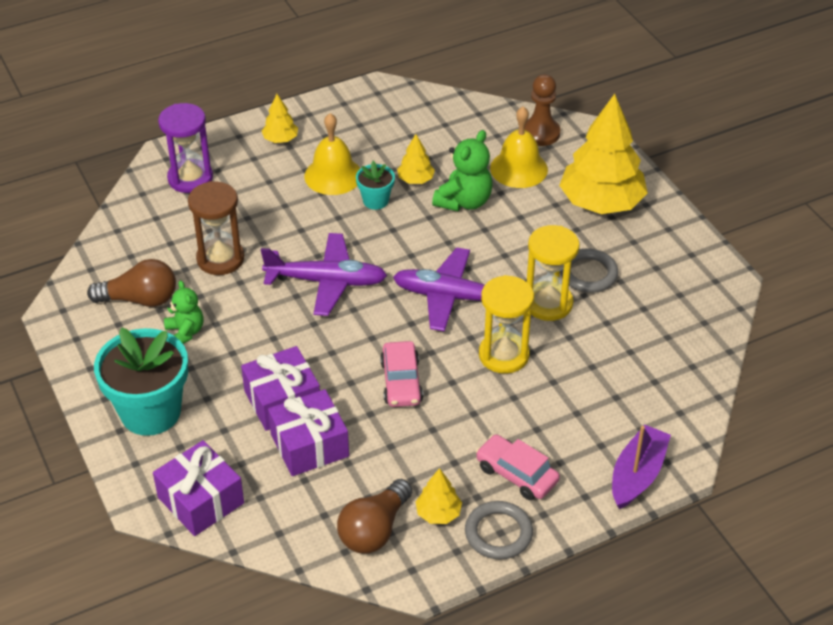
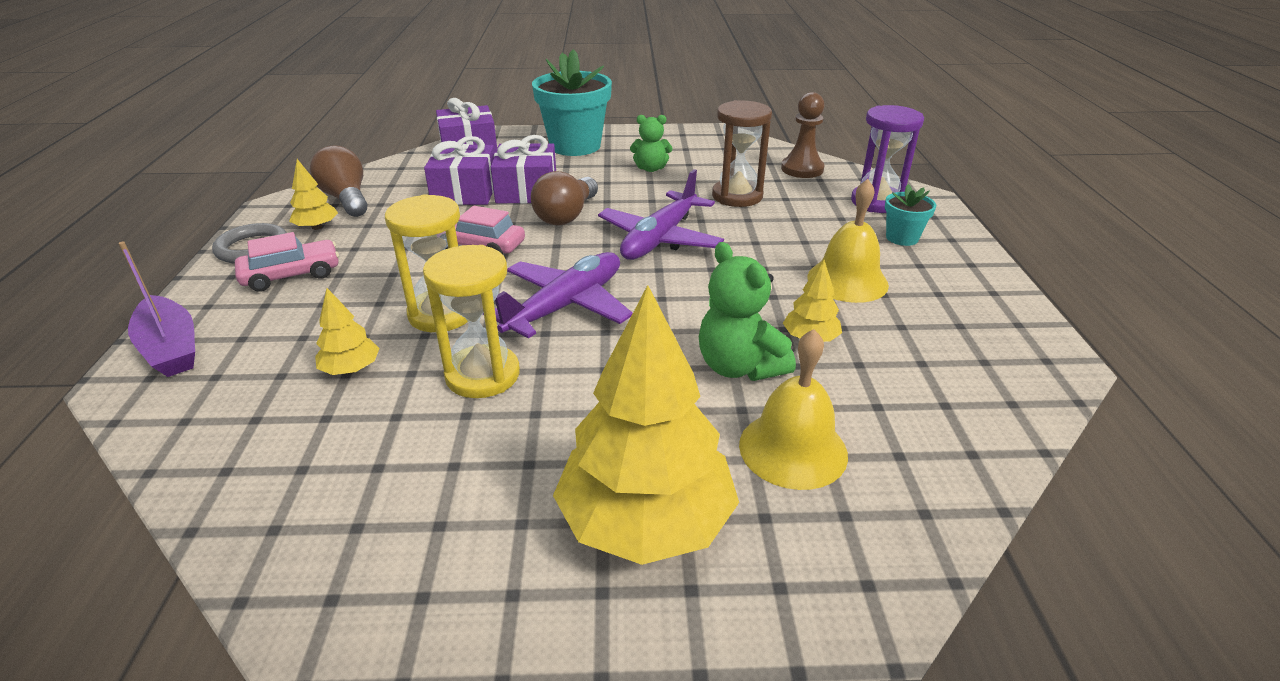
camera: 115 degrees right, 10 degrees down
(140, 299) = (708, 159): brown light bulb -> brown light bulb (566, 215)
(280, 139) = (937, 262): yellow tree -> yellow tree (351, 369)
(375, 201) = (780, 298): turquoise flower pot -> turquoise flower pot (902, 238)
(540, 133) = (890, 516): brown pawn -> brown pawn (802, 169)
(588, 274) = (499, 435): grey ring -> none

